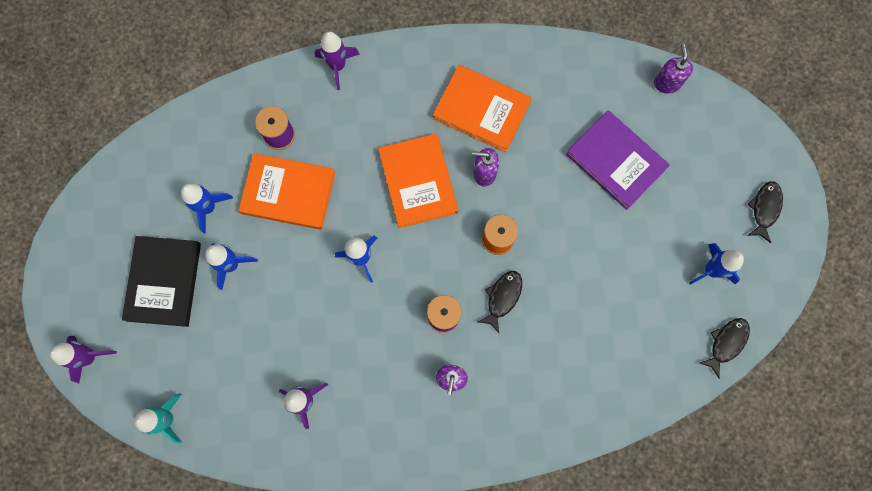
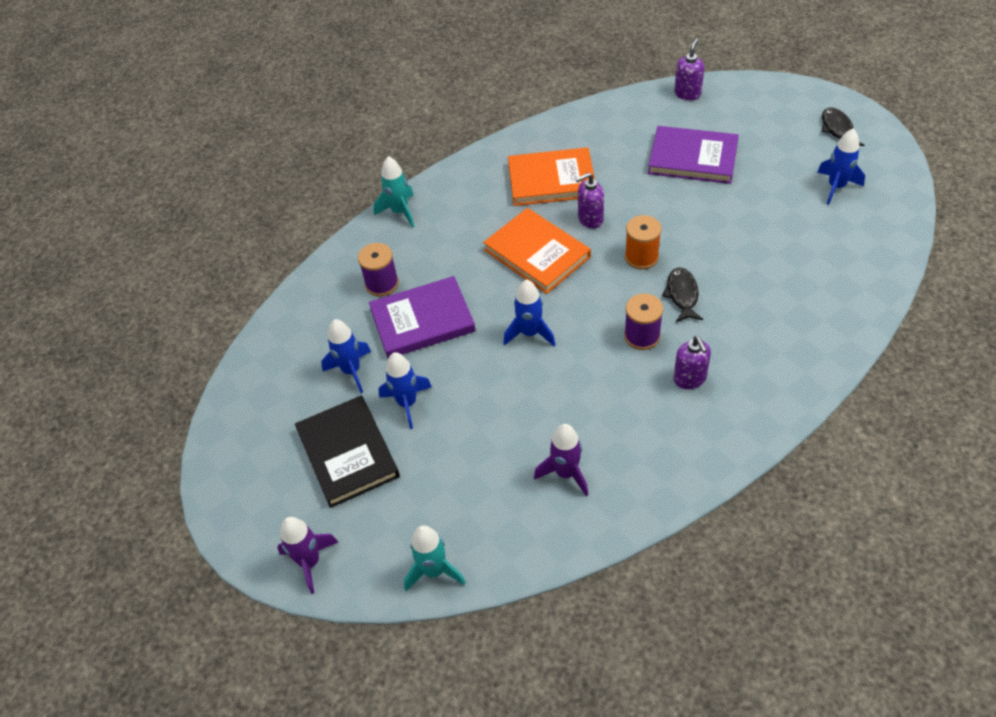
camera: 25 degrees left, 25 degrees down
(288, 193) = (422, 320): orange book -> purple book
(337, 66) = (400, 212): purple rocket -> turquoise rocket
(667, 83) = (687, 93): purple soap dispenser -> purple soap dispenser turned 60 degrees clockwise
(726, 343) = (896, 227): black fish -> none

